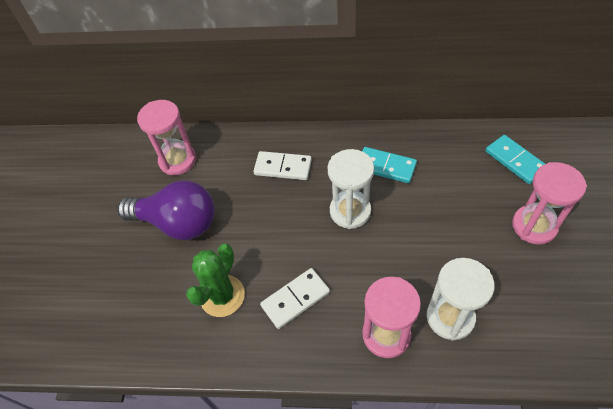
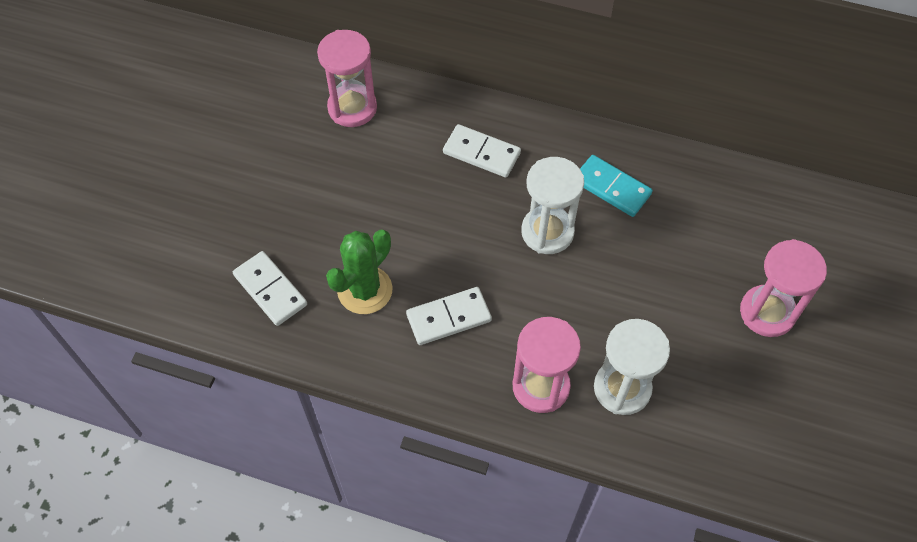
camera: 10 degrees right, 5 degrees up
(145, 317) = (270, 290): none -> white domino
(177, 223) = (333, 188): purple light bulb -> none
(515, 161) = (779, 225): turquoise domino -> none

